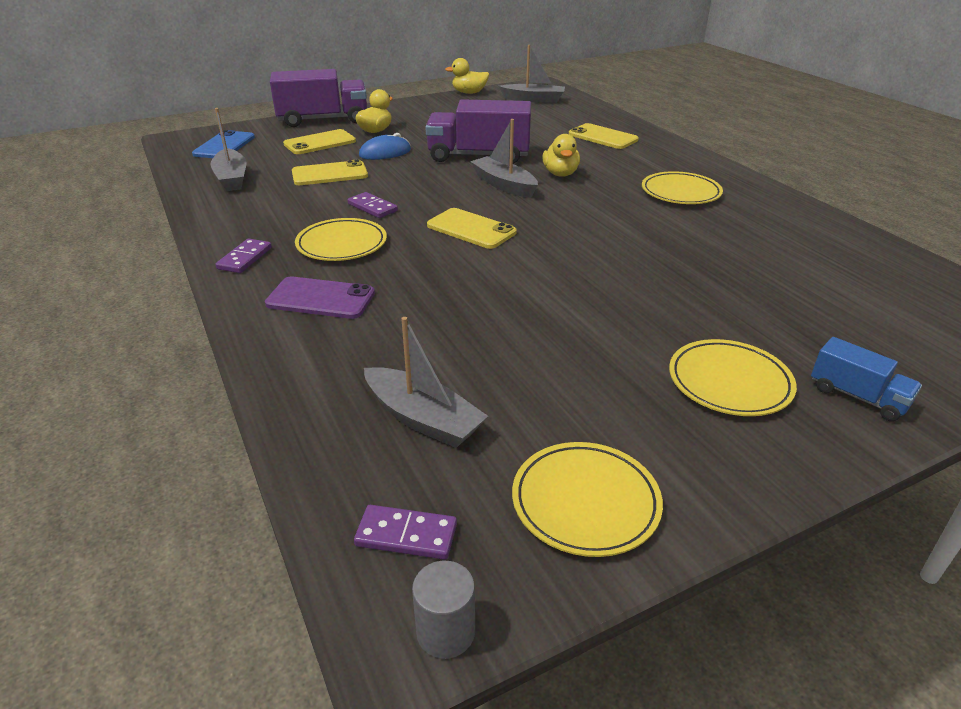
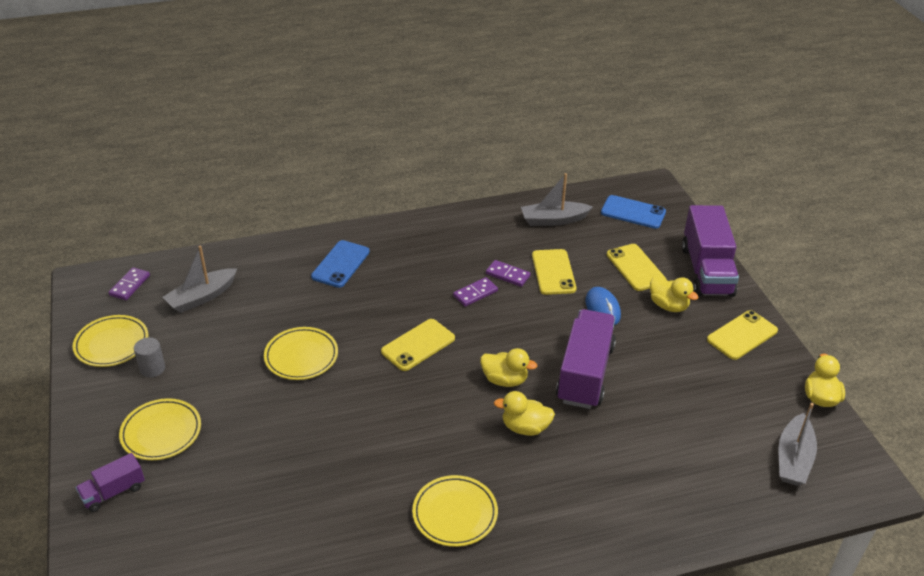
camera: 100 degrees right, 5 degrees up
(245, 258) = (408, 232): purple domino -> purple domino (507, 275)
(320, 299) = (340, 264): purple phone -> blue phone
(342, 244) = (414, 275): yellow plate -> yellow plate (301, 356)
(445, 632) = (77, 291): grey cylinder -> grey cylinder (152, 368)
(504, 185) = (505, 380): grey boat -> yellow duck
(603, 137) = (635, 494): yellow phone -> yellow phone (742, 335)
(857, 396) = (113, 492): blue truck -> purple truck

